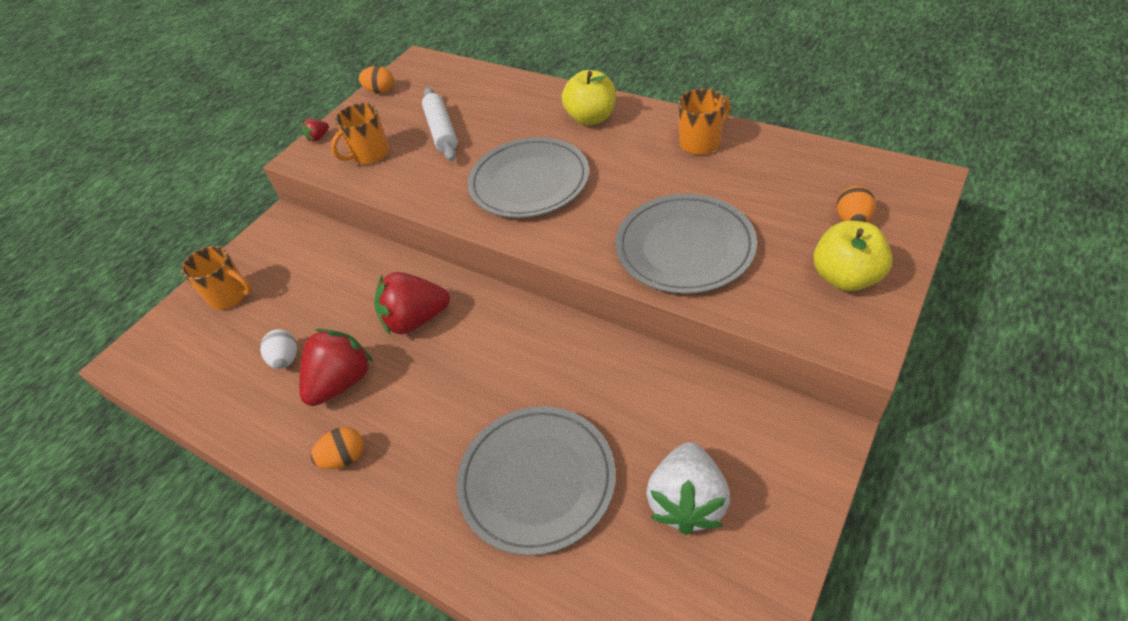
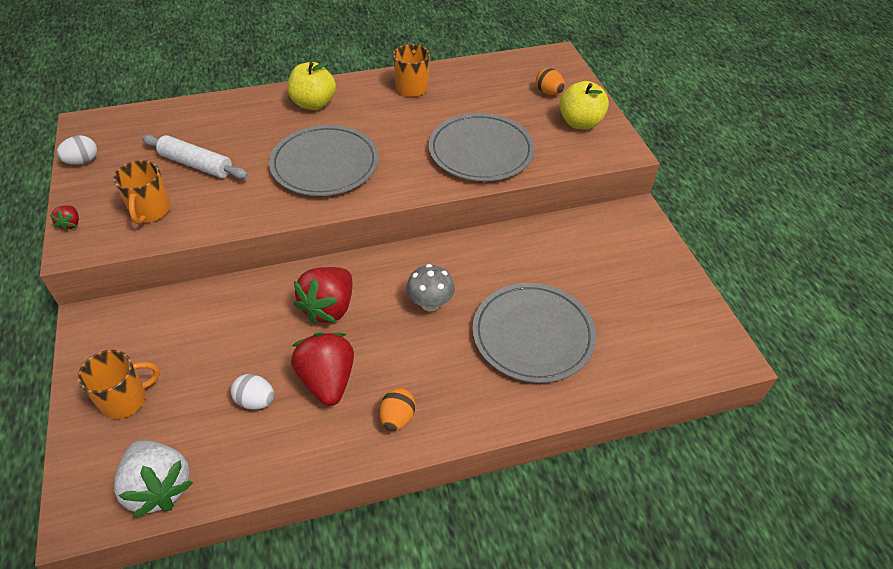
camera: 55 degrees left, 0 degrees up
(380, 91) = (82, 161): orange egg -> white egg
(491, 375) = (430, 303): none -> grey mushroom
(687, 502) = (617, 286): white strawberry -> white strawberry (159, 487)

